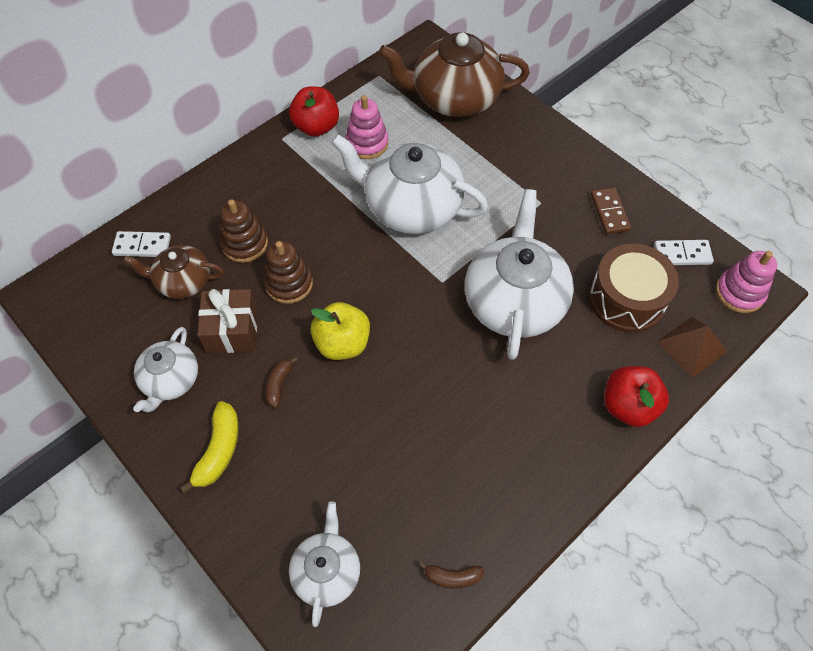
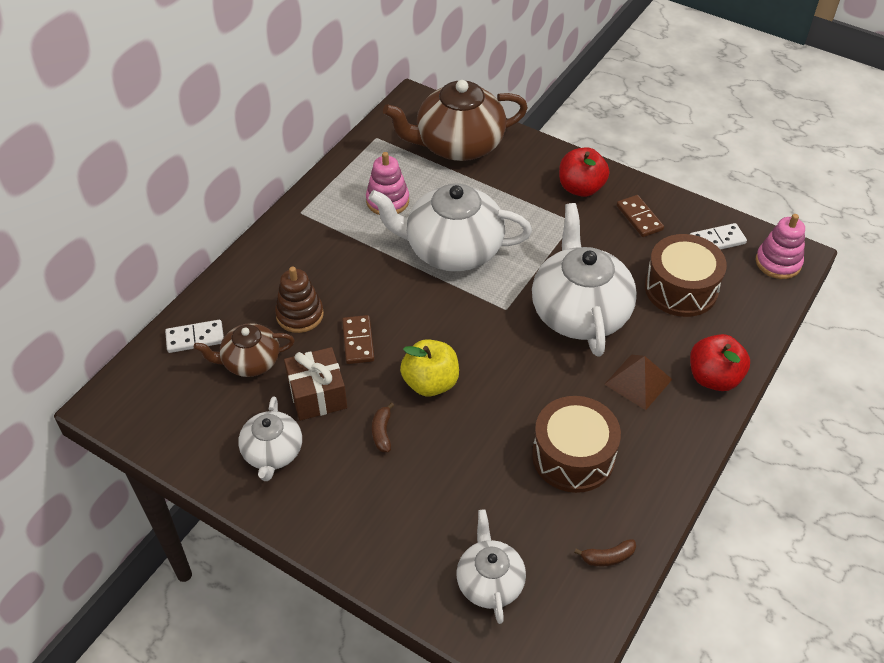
camera: 15 degrees left, 10 degrees down
(219, 450) = (345, 503): yellow banana -> none
(289, 283) = (358, 341): brown stacking toy -> brown domino
(316, 127) = (331, 195): red apple -> red apple (581, 188)
(455, 457) = (573, 456): none -> brown drum
(692, 346) = (752, 316): brown pyramid -> brown pyramid (638, 382)

